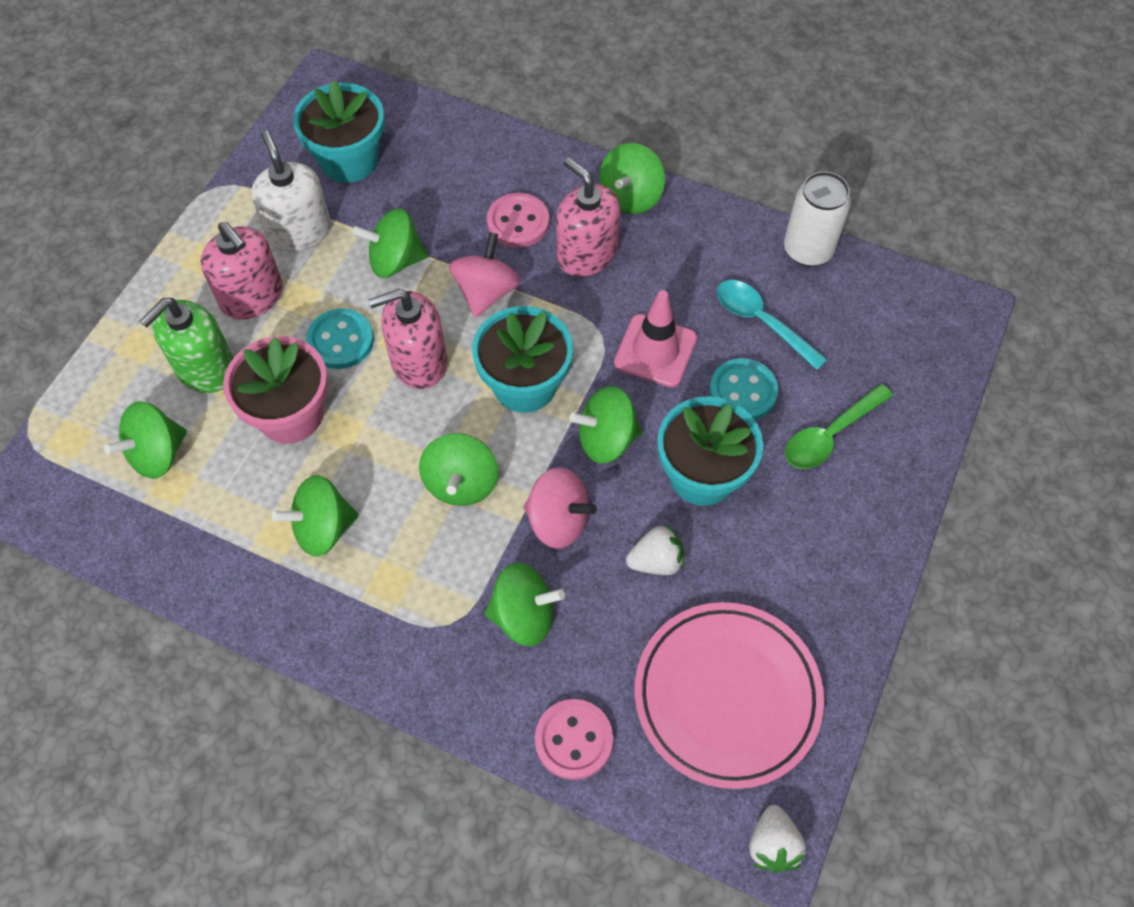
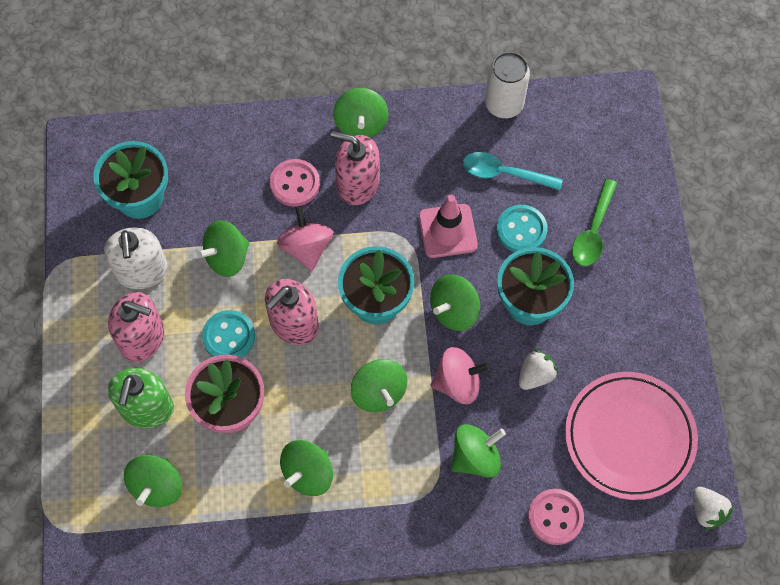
camera: 30 degrees left, 5 degrees up
(299, 231) = (141, 271): white soap dispenser -> white soap dispenser turned 135 degrees counterclockwise

